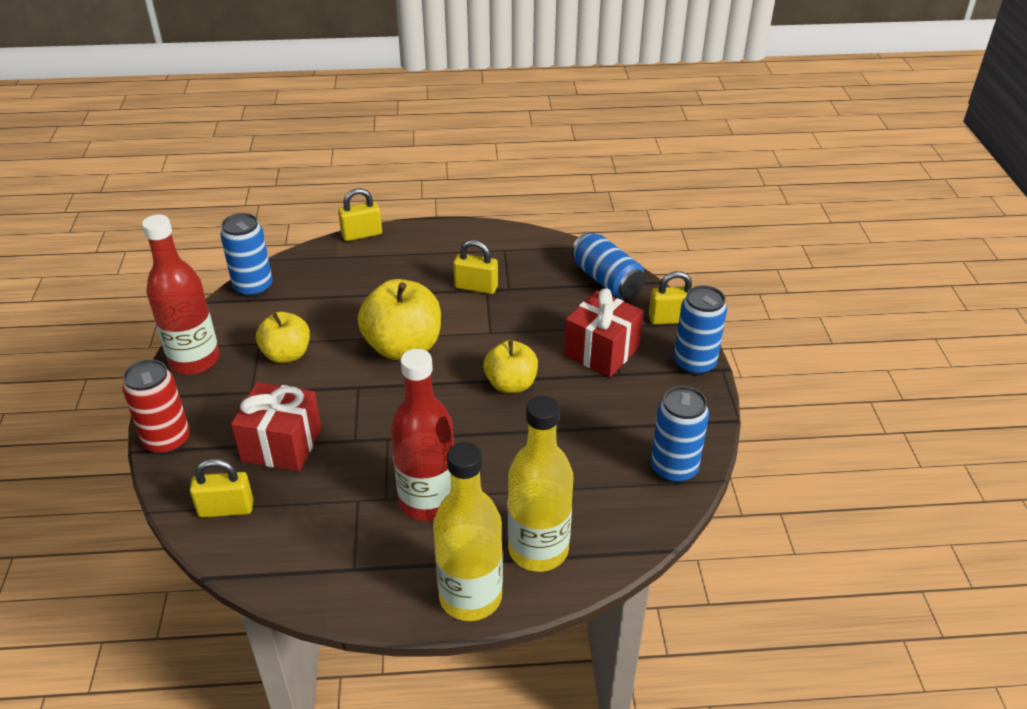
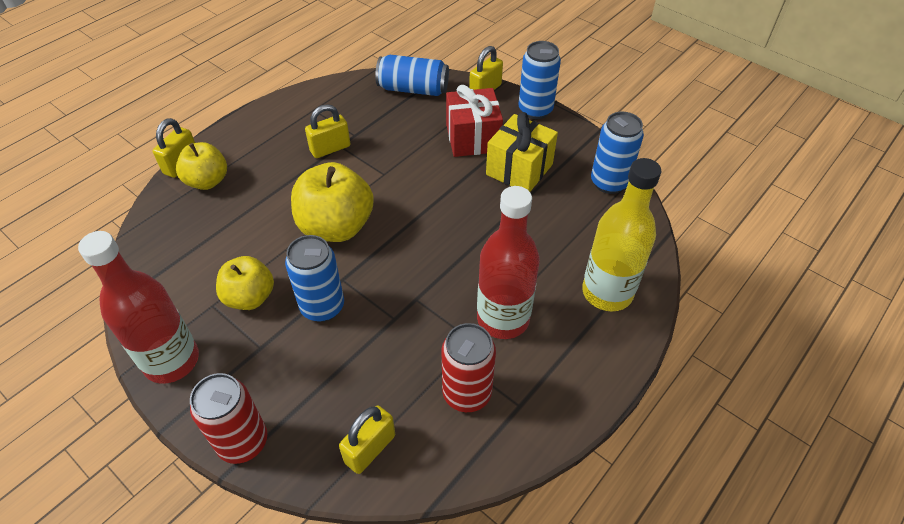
camera: 45 degrees left, 10 degrees up
(253, 288) = (141, 266): blue can -> blue can (322, 307)
(282, 444) = (344, 366): red gift -> none
(330, 529) = (467, 394): none -> red can
(470, 597) = (612, 356): yellow bottle -> none
(511, 384) = (447, 200): yellow apple -> yellow apple (207, 181)
(606, 402) = (519, 169): none -> yellow gift

